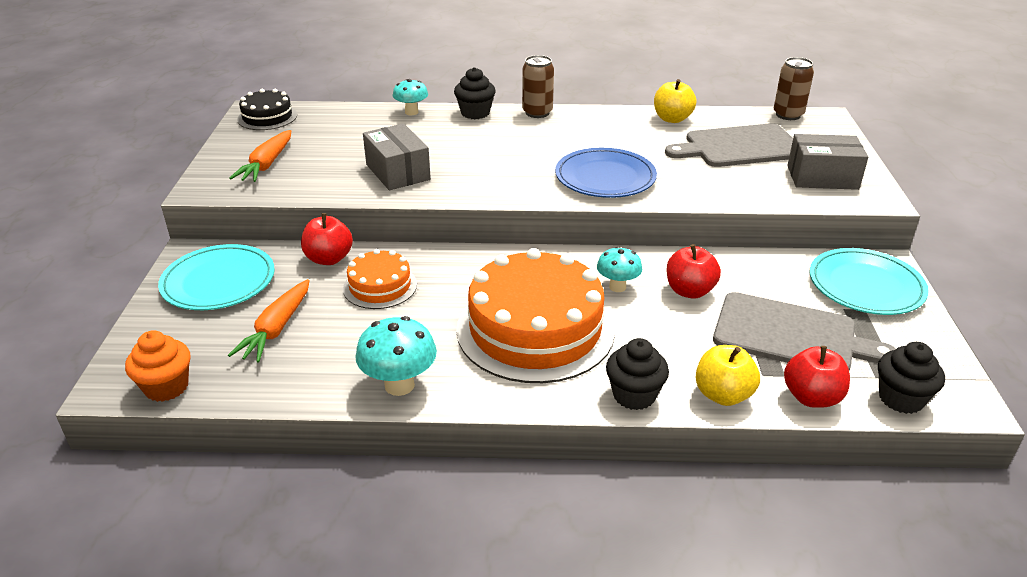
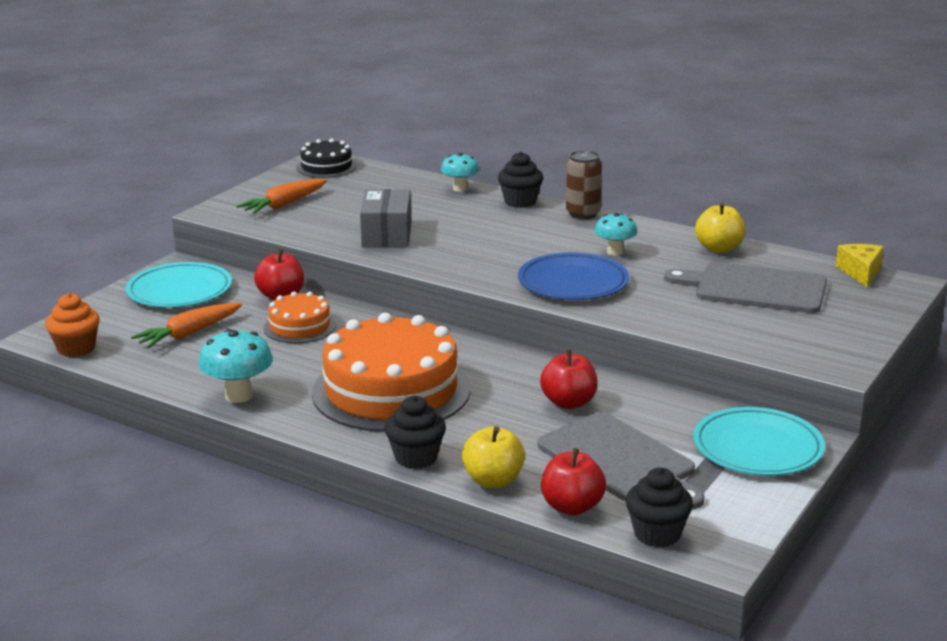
camera: 30 degrees right, 10 degrees down
(617, 287) = (504, 381): turquoise mushroom -> turquoise mushroom (615, 252)
(788, 115) = (860, 272): brown can -> yellow cheese
(822, 177) = (805, 334): grey box -> none

